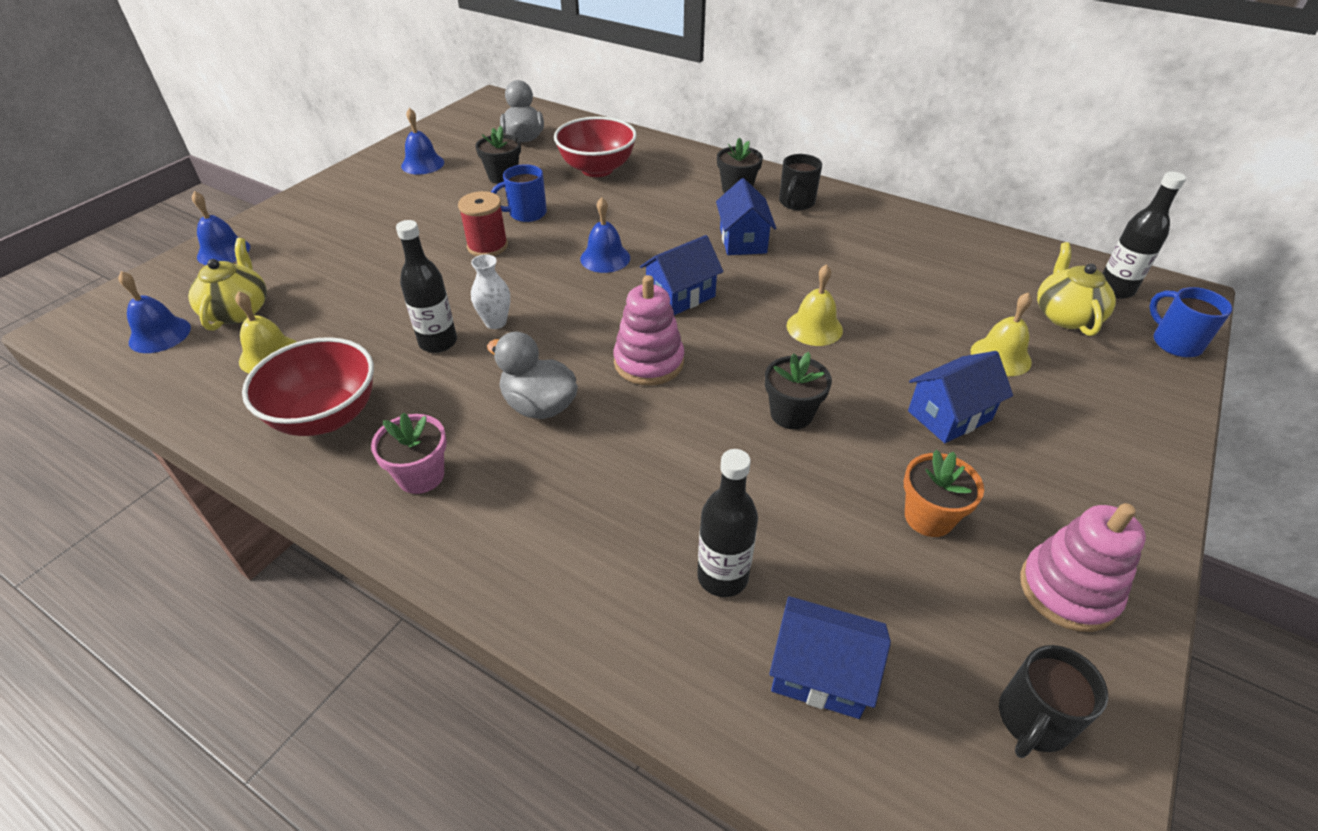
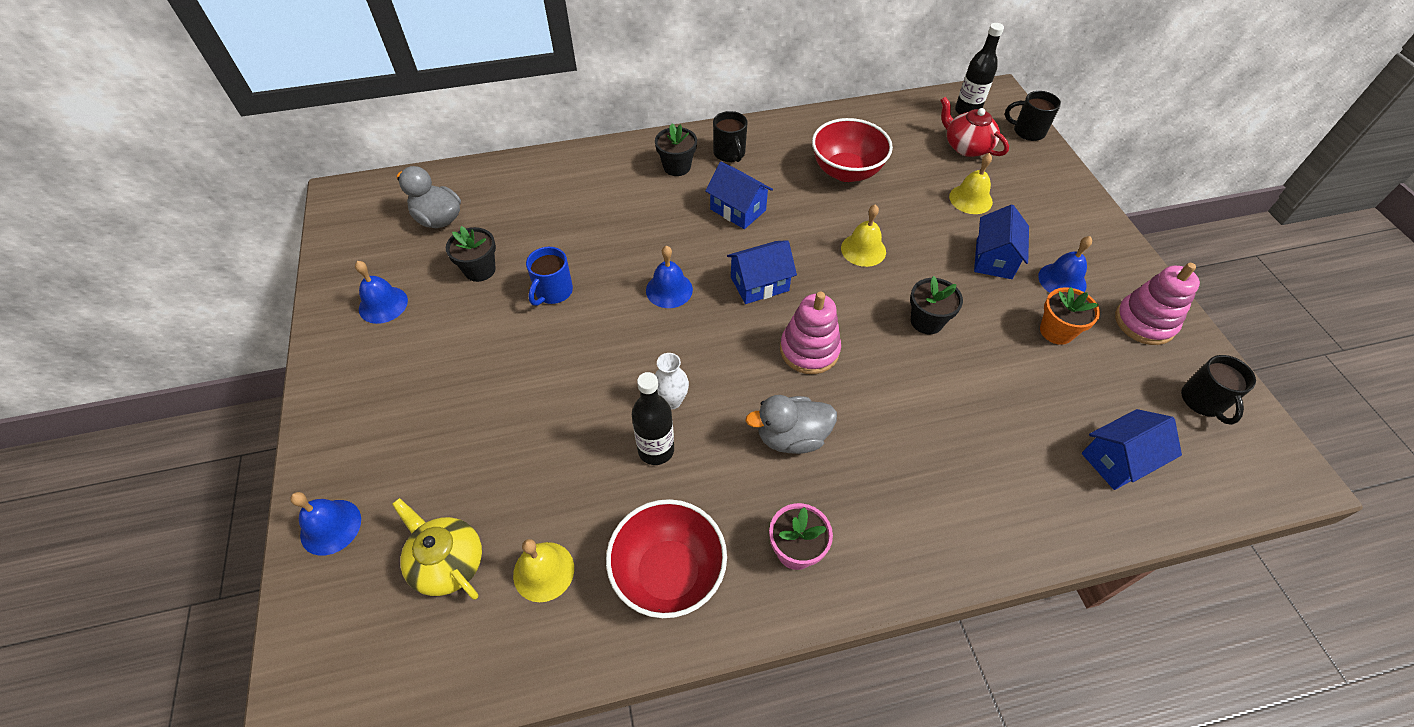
camera: 45 degrees left, 10 degrees up
(160, 334) = (411, 643): blue bell -> blue bell (1062, 280)
(487, 246) = (567, 343): red spool -> none
(597, 169) = (548, 212): red bowl -> red bowl (846, 171)
(680, 296) = (759, 284): blue house -> blue house turned 60 degrees clockwise
(722, 577) = (1022, 452): black bottle -> none
(1065, 315) = (966, 147): yellow teapot -> red teapot
(1174, 343) = (1027, 131): blue mug -> black mug

